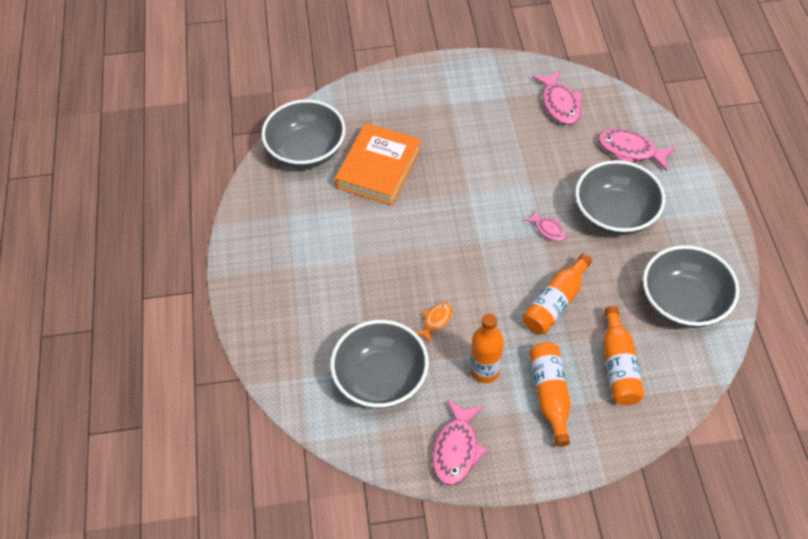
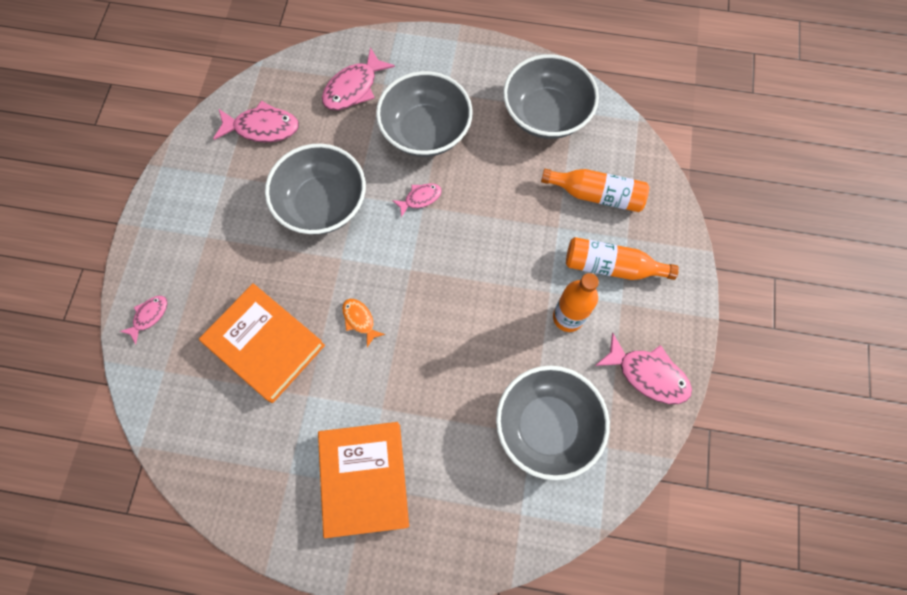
camera: 75 degrees left, 15 degrees up
(297, 263) = (364, 479): none -> orange book
(306, 151) = (200, 423): grey bowl -> grey bowl (322, 204)
(374, 94) = (149, 316): none -> pink fish
(436, 321) = (494, 346): orange fish -> orange fish (360, 320)
(555, 302) = (510, 223): orange bottle -> none

